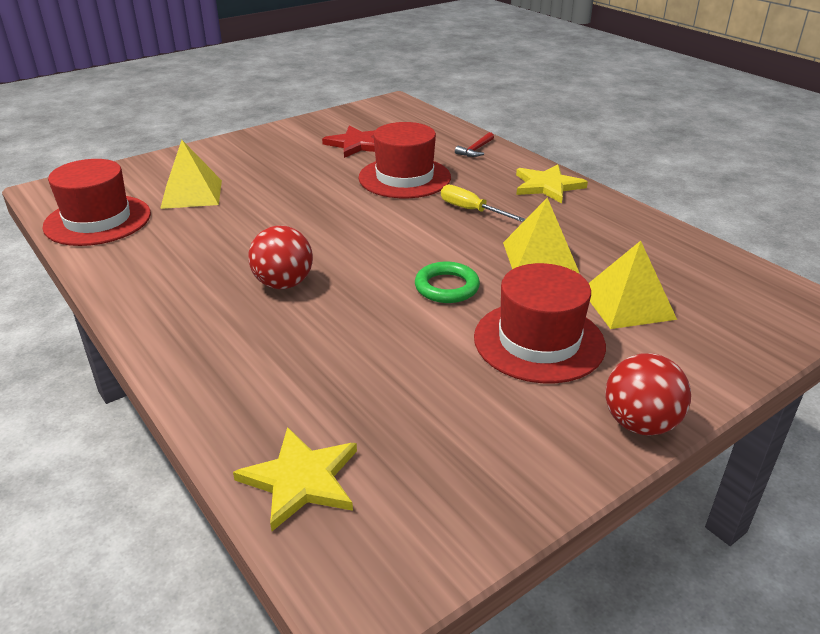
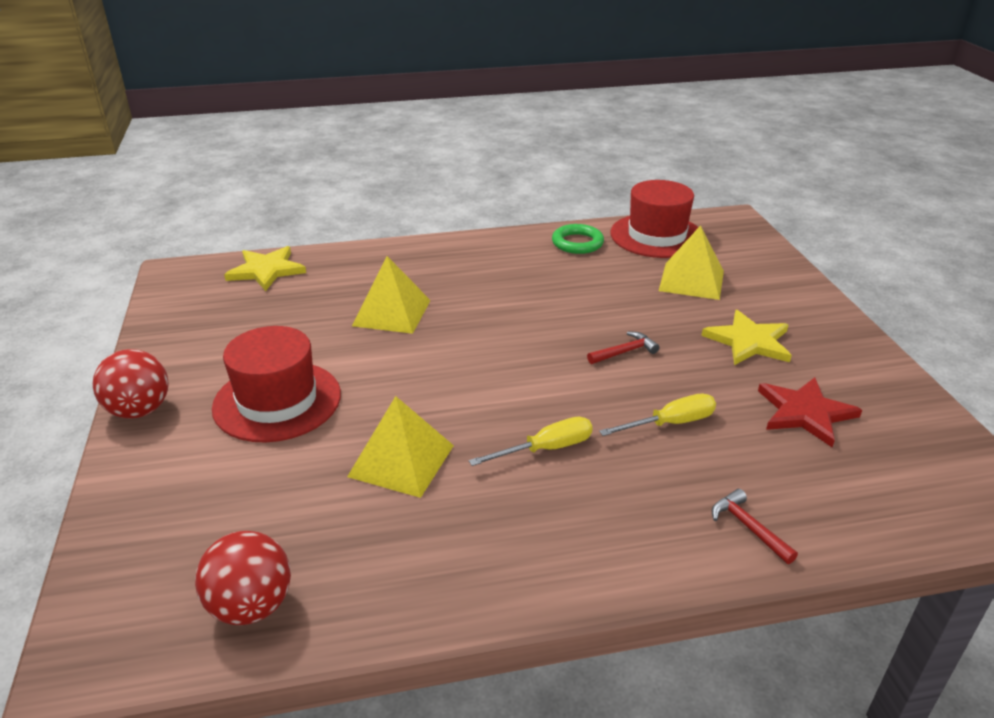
camera: 115 degrees right, 0 degrees up
(283, 284) = (482, 299): red ball -> red ball (251, 606)
(329, 204) = (624, 352): none -> red hammer
(404, 178) = (670, 423): red hat -> yellow screwdriver
(447, 287) = (403, 378): green ring -> green ring (577, 243)
(547, 186) = (576, 554): yellow star -> yellow star (749, 341)
(627, 304) = (265, 484): yellow pyramid -> yellow pyramid (392, 312)

